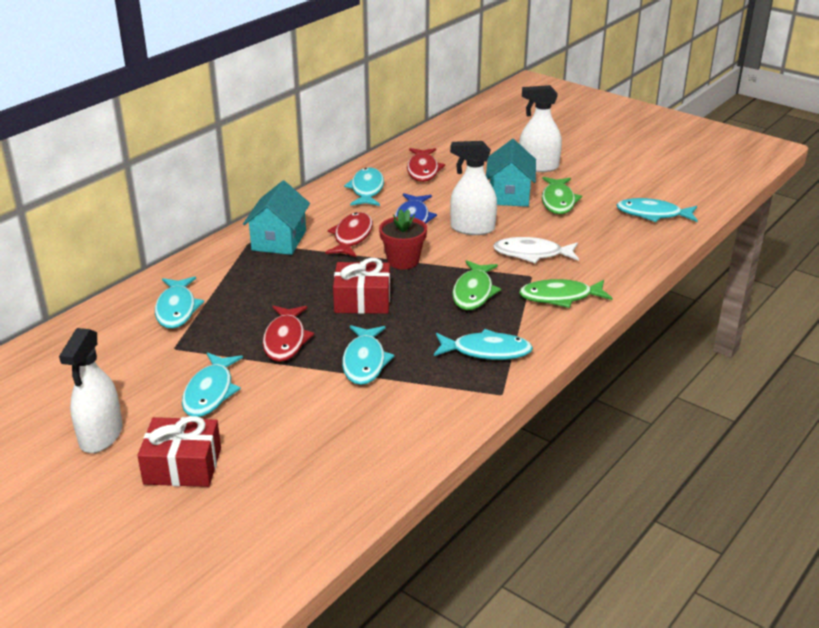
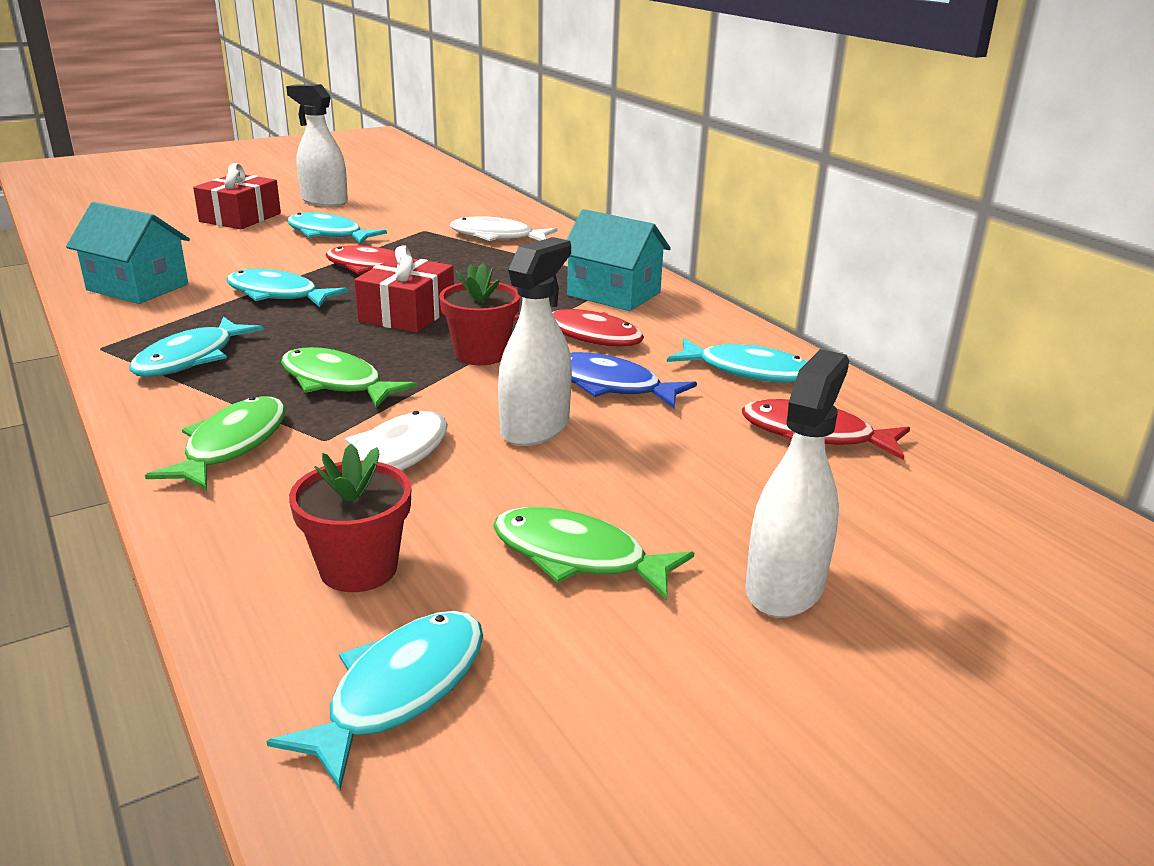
camera: 110 degrees right, 5 degrees down
(176, 309) = (497, 237): turquoise fish -> white fish
(509, 195) = (648, 502): turquoise house -> turquoise house (137, 287)
(608, 238) = (358, 568): none -> red flower pot

